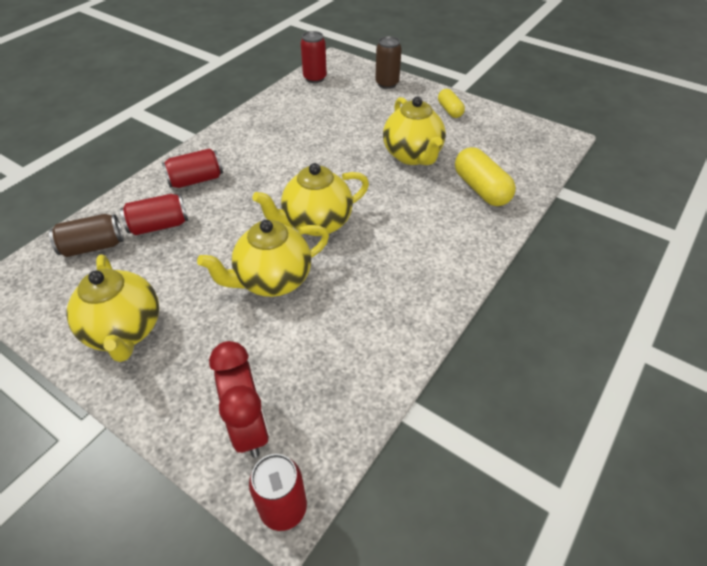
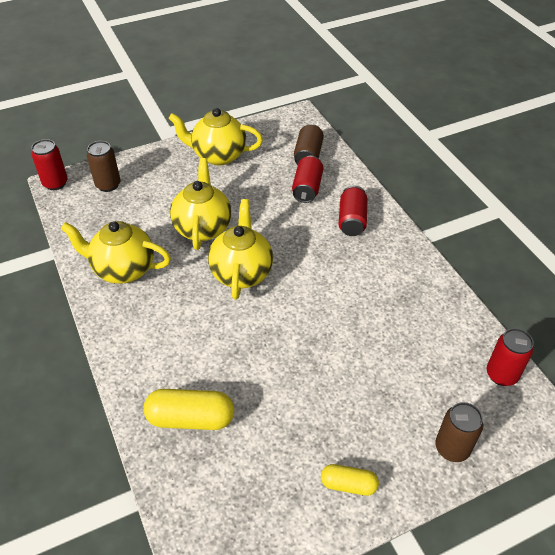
camera: 120 degrees right, 0 degrees up
(249, 427) = (108, 185): red clock -> brown can
(412, 155) = (284, 390): yellow teapot -> yellow teapot (123, 269)

